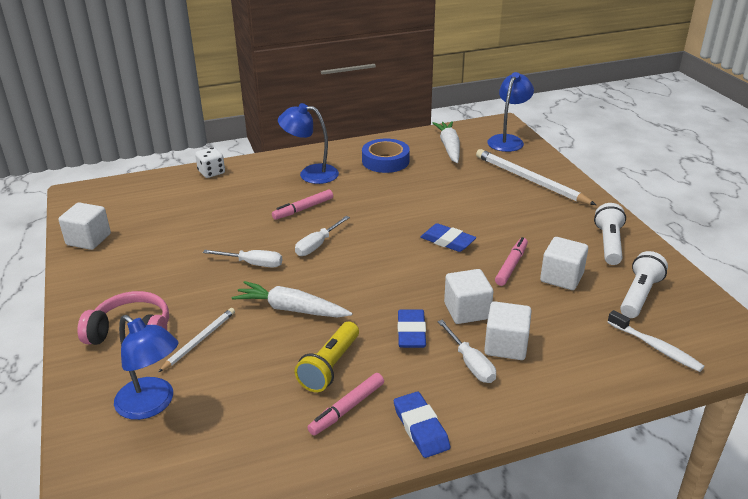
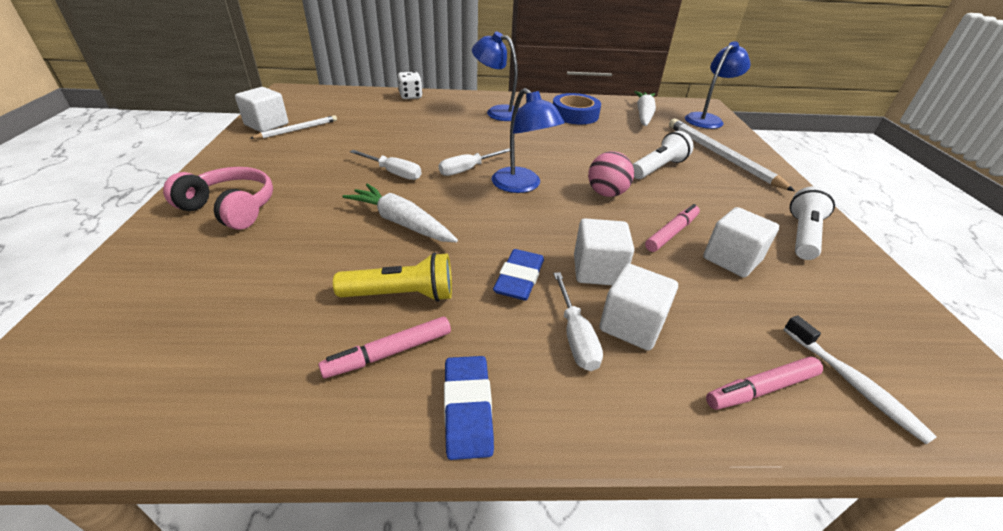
camera: 15 degrees right, 5 degrees up
(152, 405) = (184, 286): blue lamp -> blue lamp (522, 186)
(199, 340) = (287, 231): white pencil -> white pencil (297, 129)
(303, 209) = (473, 137): pink marker -> pink marker (761, 389)
(330, 367) = (402, 295): yellow flashlight -> yellow flashlight turned 135 degrees counterclockwise
(447, 241) = (606, 193): blue eraser -> pink ball
(639, 295) = (835, 305): white flashlight -> white flashlight (658, 168)

